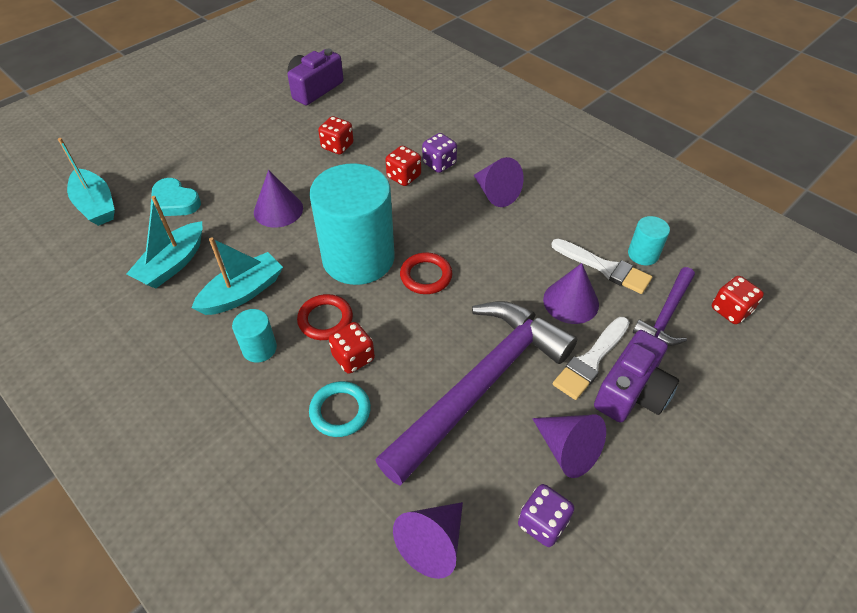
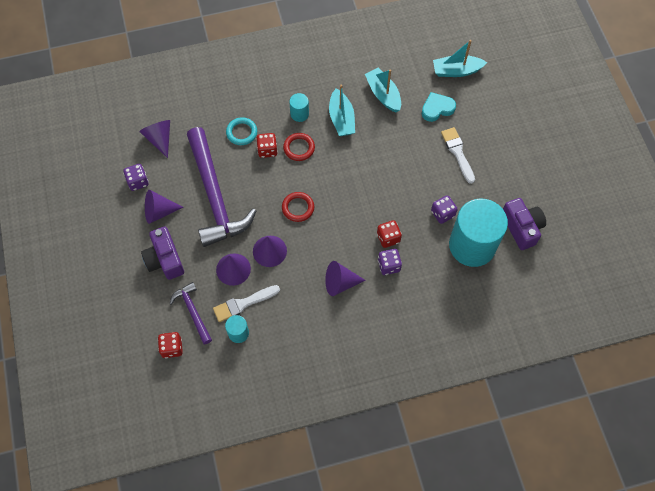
camera: 120 degrees right, 15 degrees up
(278, 210) = (398, 157): purple cone -> purple cone (269, 251)
(337, 146) = (442, 214): red dice -> purple dice
(358, 258) = (332, 181): turquoise cylinder -> turquoise cylinder (472, 245)
(591, 360) = (193, 253): white brush -> white brush (457, 153)

